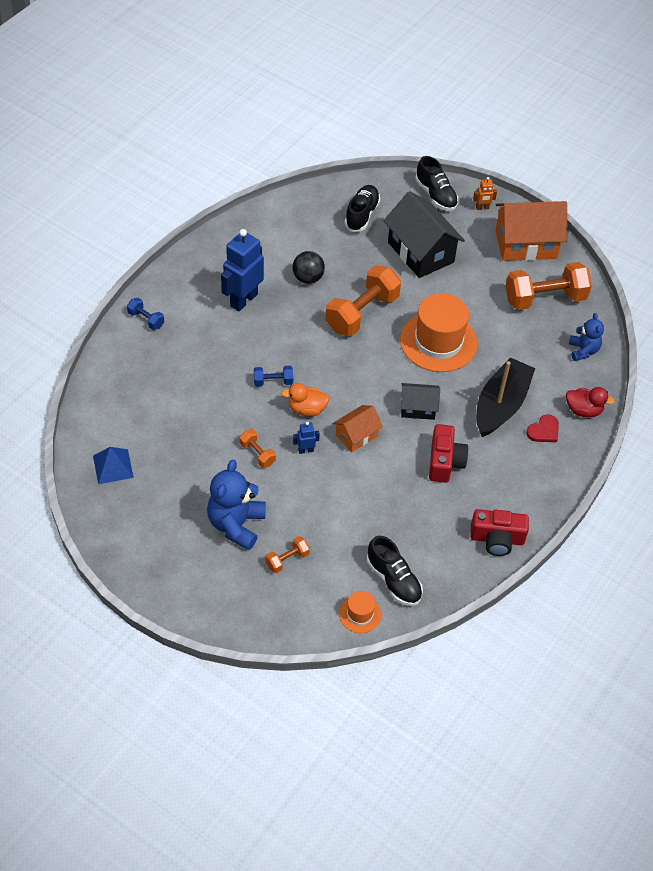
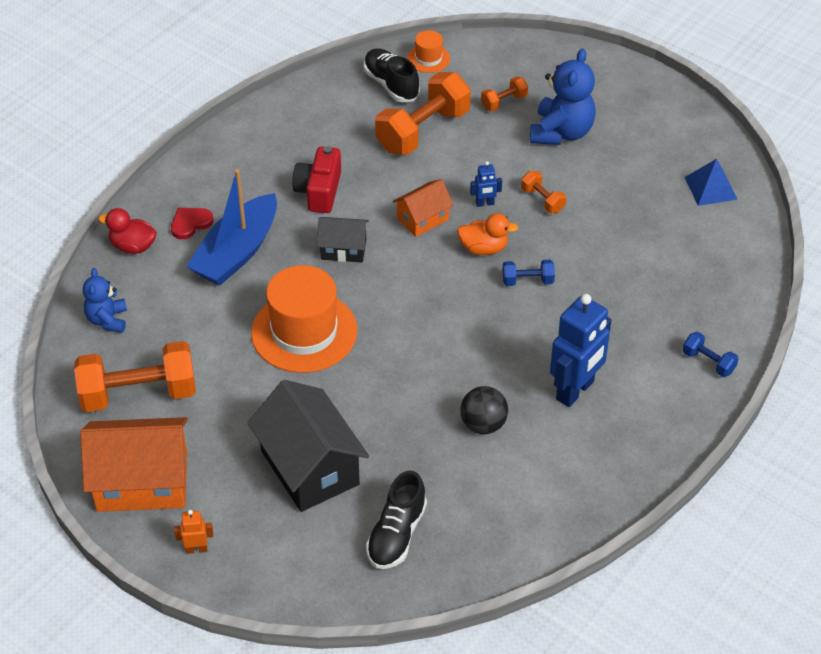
camera: 175 degrees left, 5 degrees down
(362, 313) = (406, 372): orange dumbbell -> orange dumbbell (423, 131)
(436, 195) = (269, 573): black shoe -> none
(497, 539) = (274, 118): red camera -> none
(501, 405) = (237, 252): black boat -> blue boat

